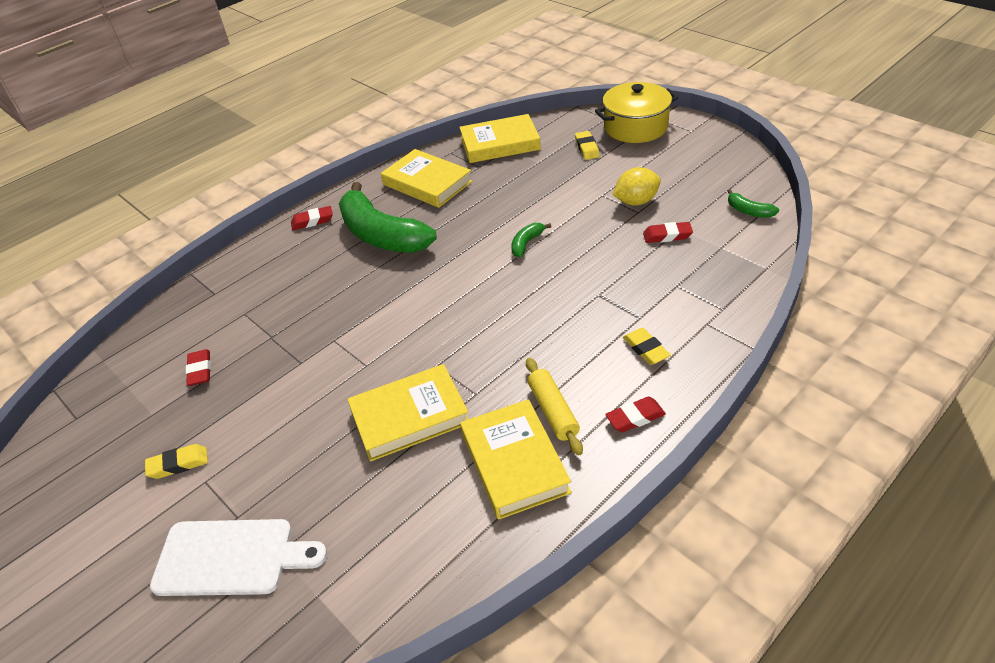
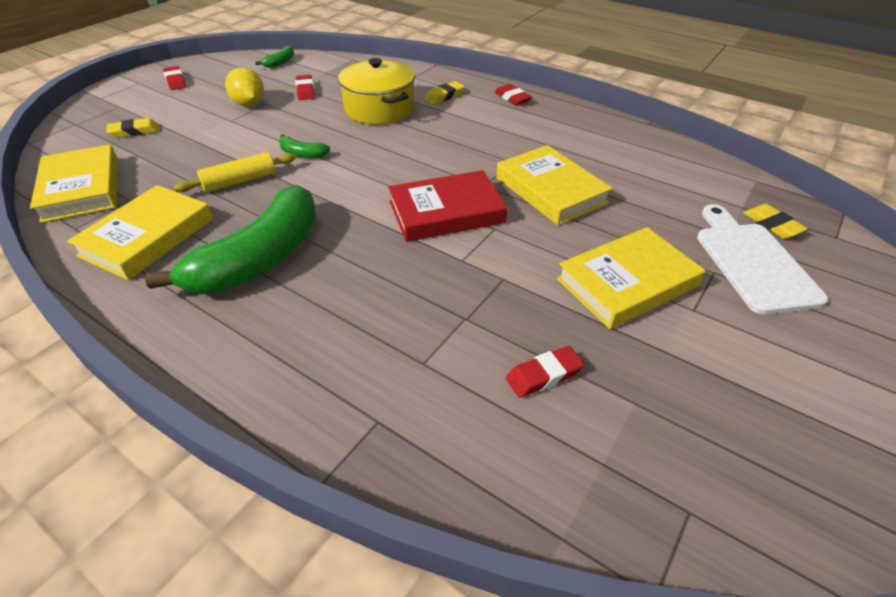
camera: 105 degrees left, 0 degrees up
(178, 464) = (689, 341): yellow eraser -> yellow eraser (772, 225)
(312, 221) = (201, 342): red eraser -> red eraser (175, 81)
(400, 335) = (446, 212): none -> red book
(514, 462) = (573, 138): yellow book -> yellow book (627, 283)
(553, 411) = (518, 126): yellow rolling pin -> yellow rolling pin (240, 181)
(635, 127) = (110, 107): yellow pot -> yellow pot (379, 109)

